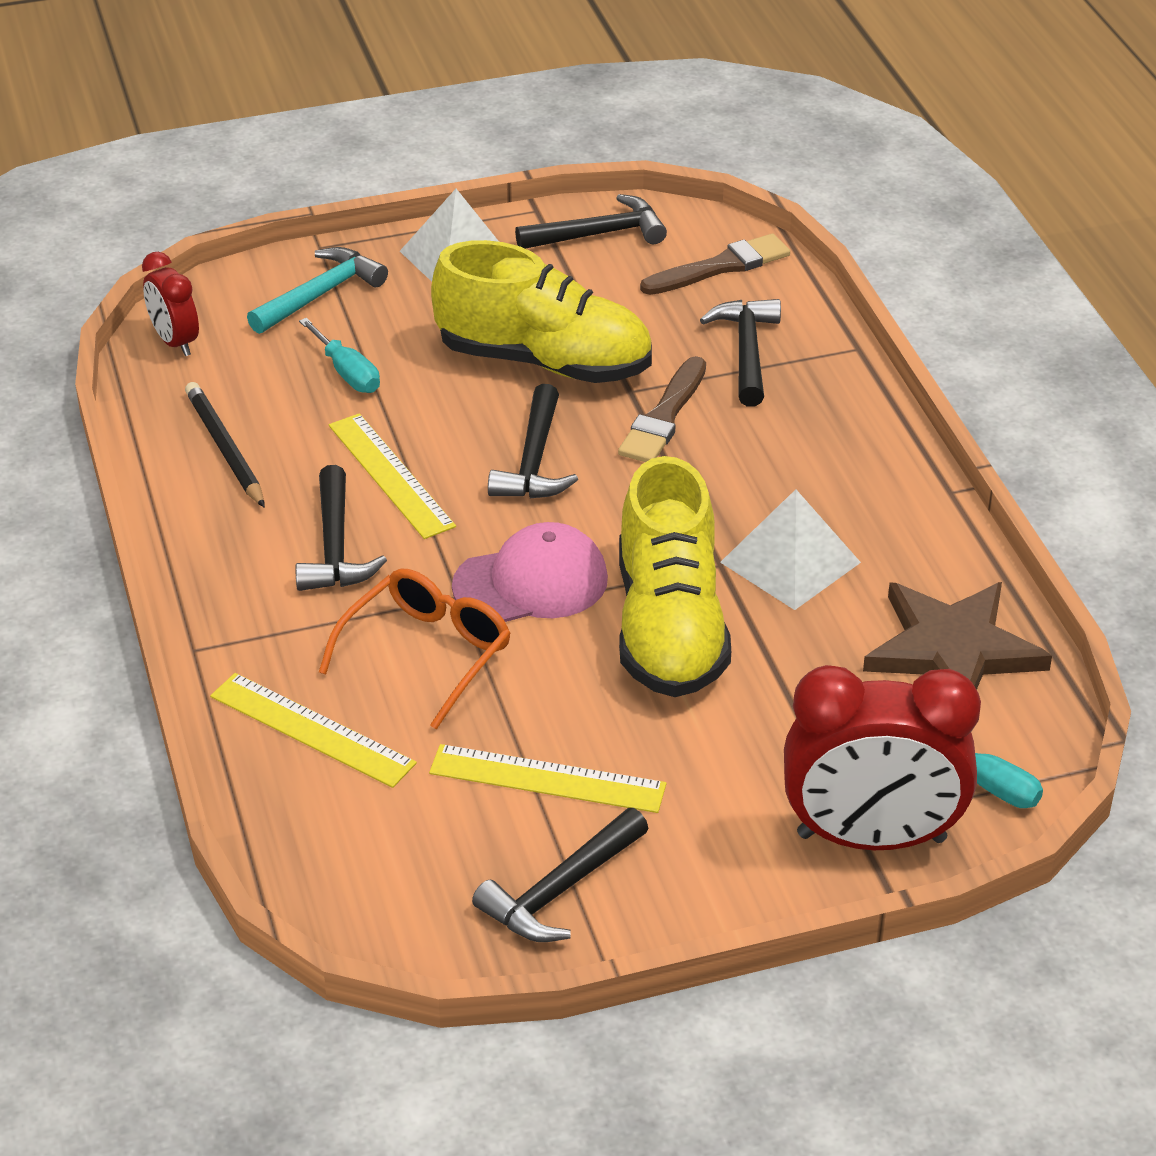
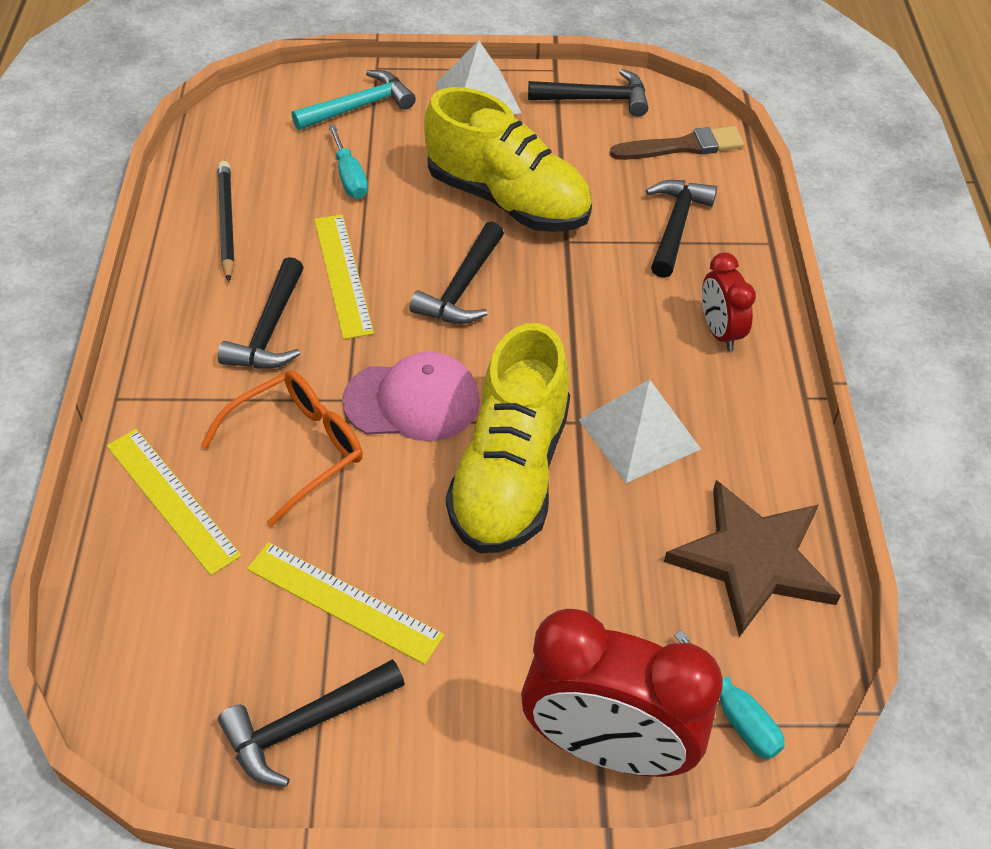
camera: 15 degrees right, 10 degrees up
(175, 342) = (233, 124): red clock -> red clock (719, 332)
(664, 416) = (584, 270): brown brush -> none

